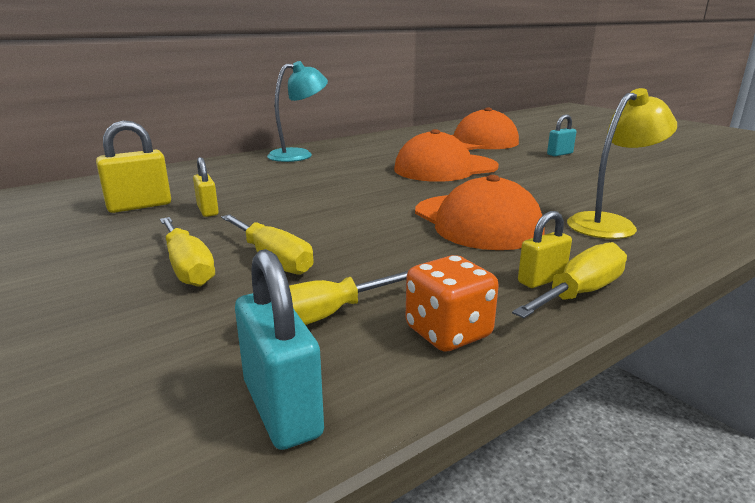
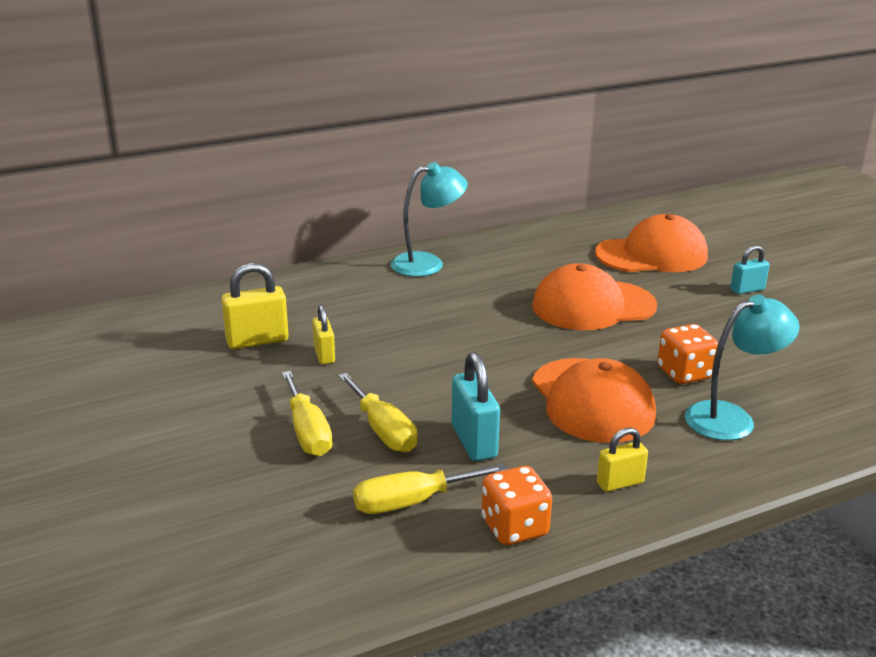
camera: 10 degrees right, 5 degrees up
(282, 408) = (376, 574): turquoise padlock -> turquoise padlock (474, 441)
(547, 200) = (684, 373): none -> orange dice
(580, 293) = (647, 502): yellow screwdriver -> none
(610, 223) = (731, 418): yellow lamp -> turquoise lamp

